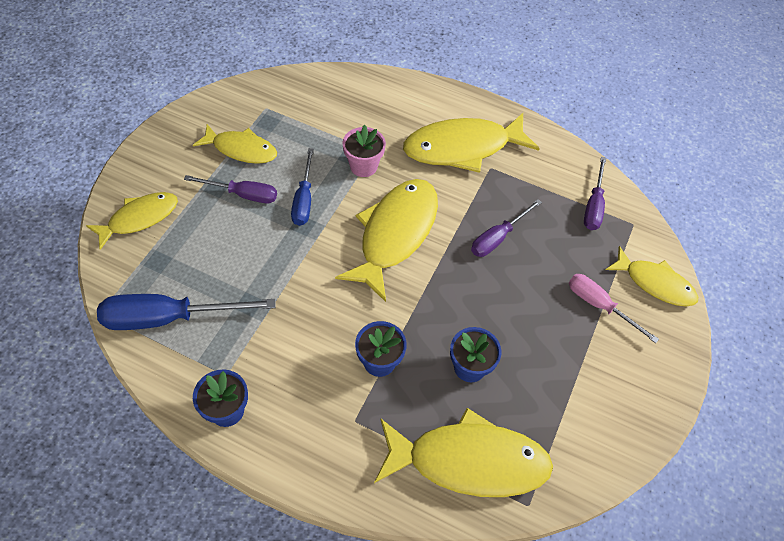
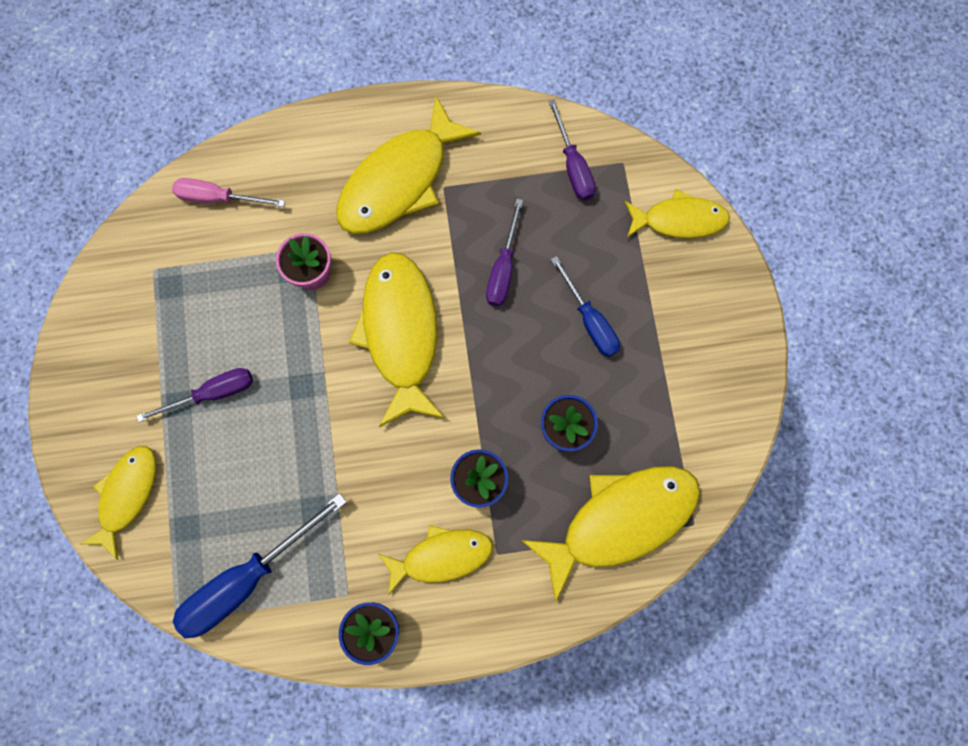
camera: 30 degrees left, 20 degrees up
(241, 149) = (168, 340): yellow fish -> yellow fish (441, 556)
(304, 200) = (280, 356): blue screwdriver -> blue screwdriver (589, 320)
(599, 305) = (642, 280): pink screwdriver -> pink screwdriver (218, 198)

